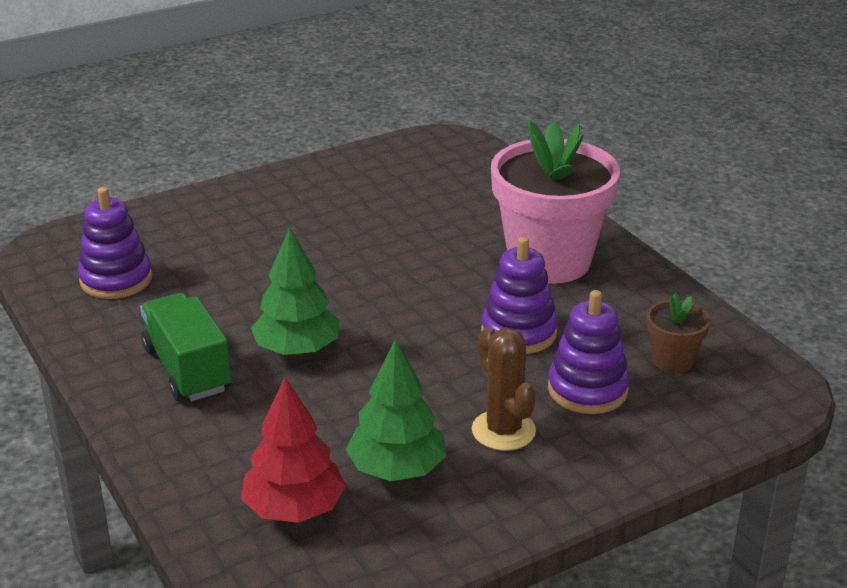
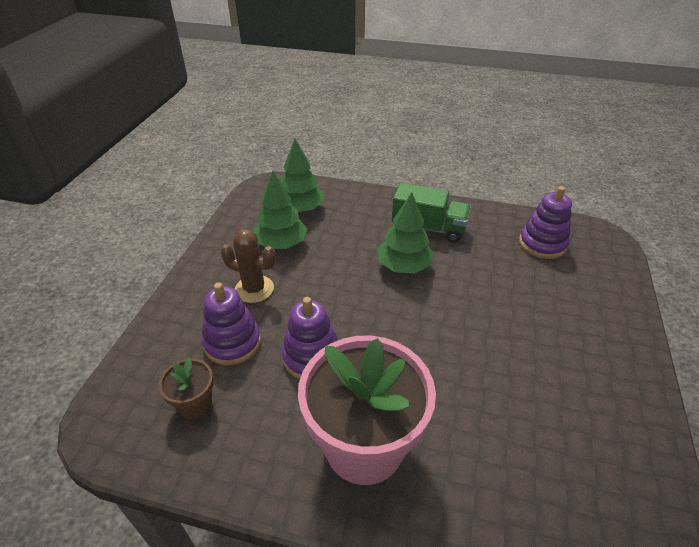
camera: 135 degrees right, 10 degrees up
(294, 509) = (300, 209): red tree -> green tree

